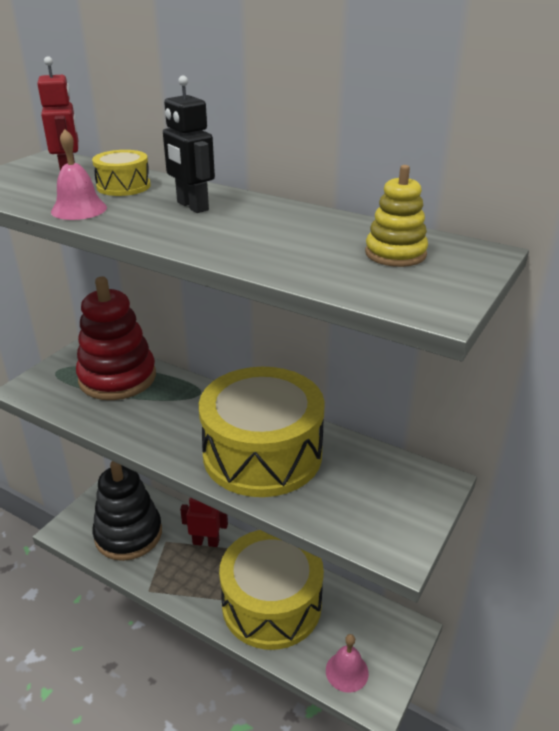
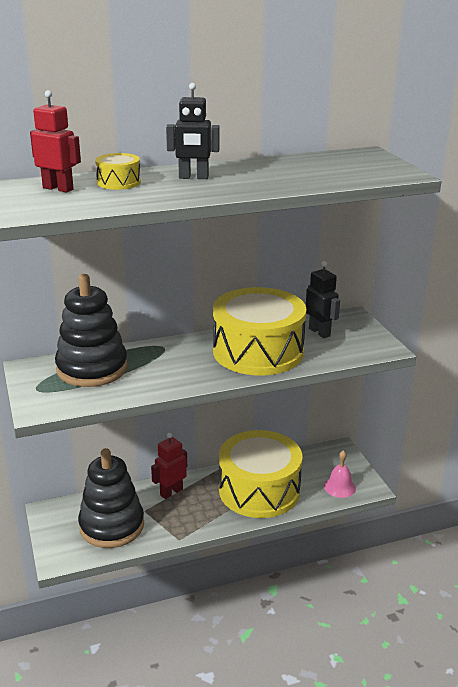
camera: 50 degrees left, 5 degrees down
(79, 209) = (137, 199): pink bell -> none
(117, 378) = (92, 369): red stacking toy -> black stacking toy
(362, 475) = (319, 332): none -> black robot
(395, 254) = (342, 163): yellow stacking toy -> none

